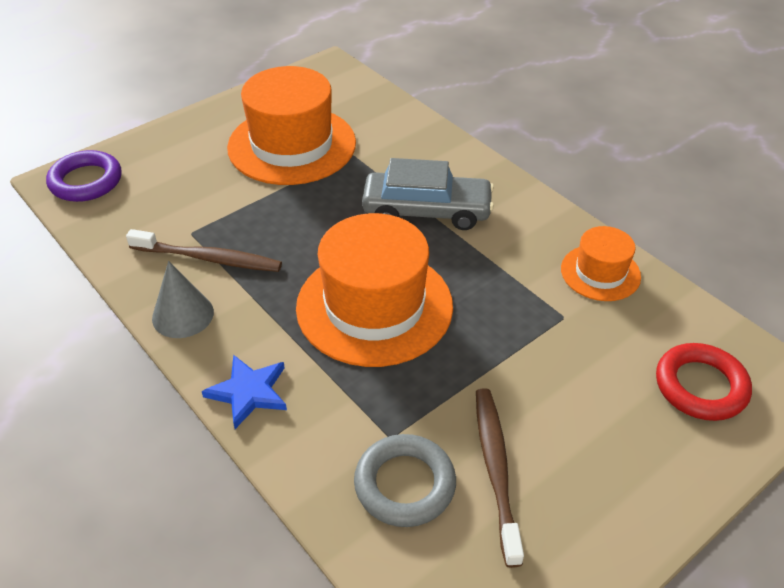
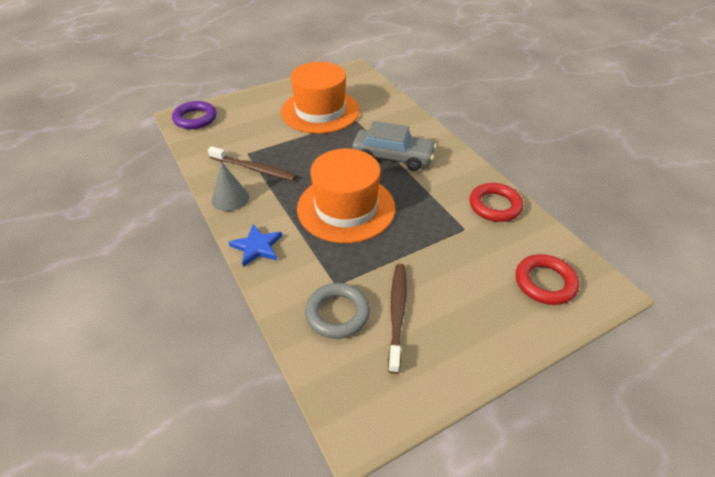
camera: 10 degrees right, 0 degrees up
(600, 273) = (495, 206): orange hat -> red ring

